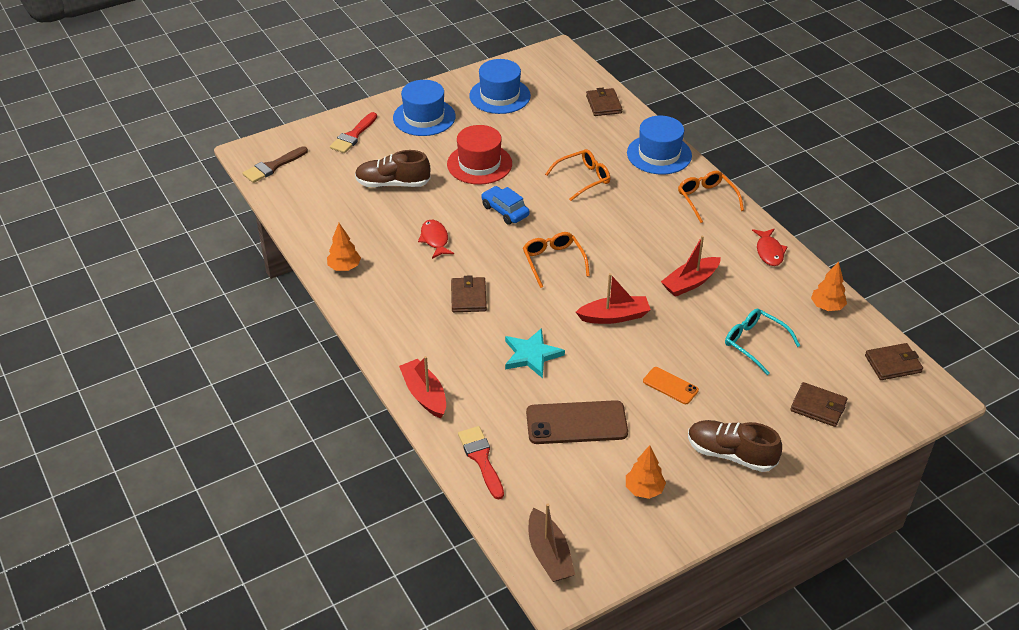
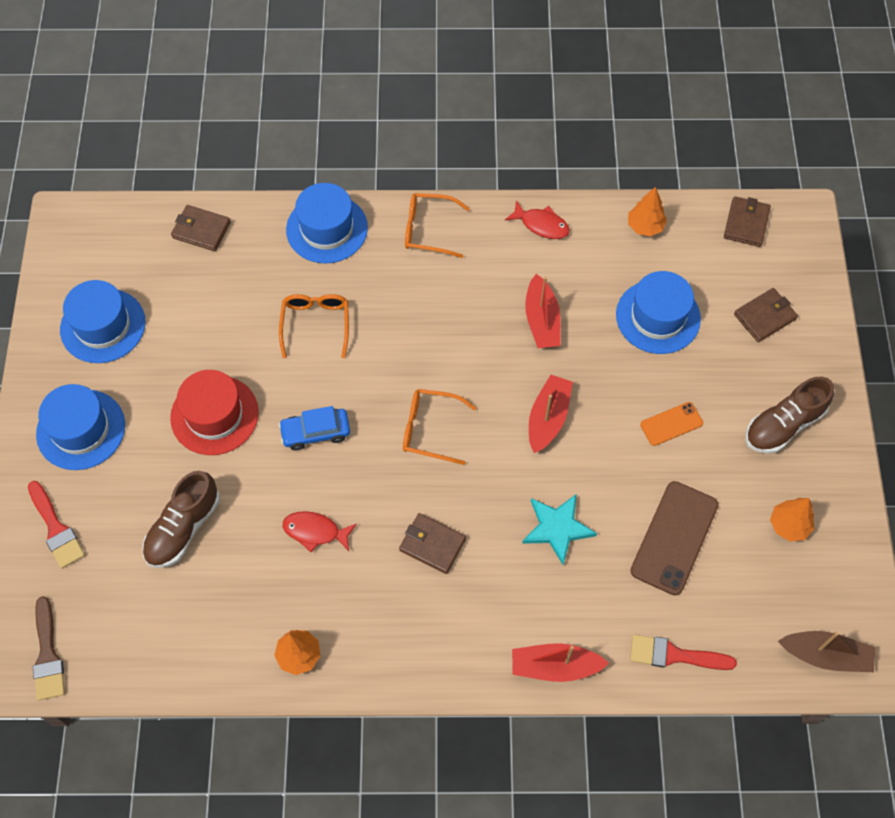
camera: 60 degrees left, 20 degrees up
(755, 343) = (658, 317): turquoise glasses -> blue hat

